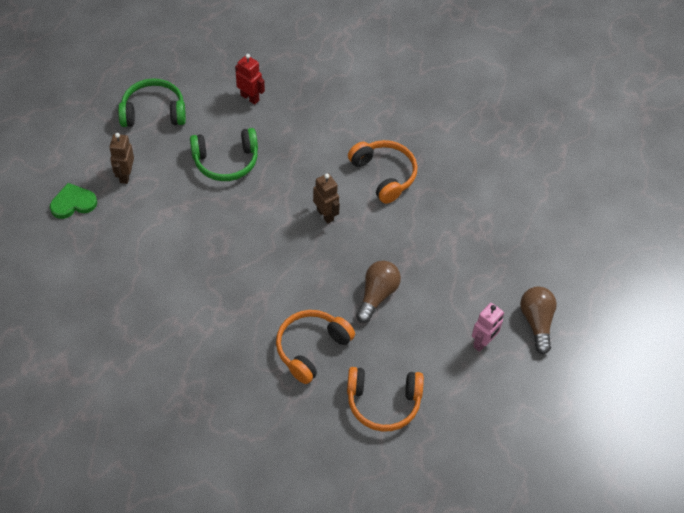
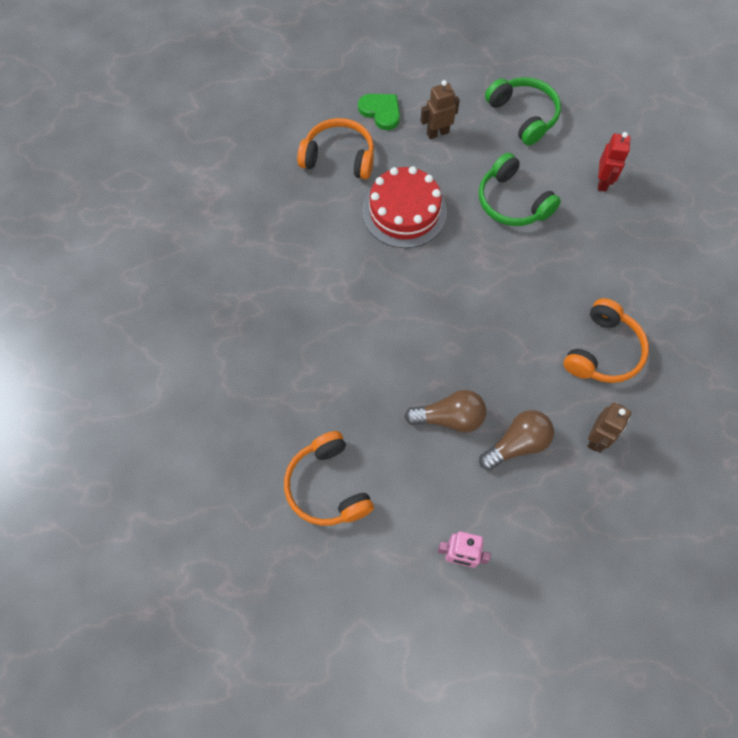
camera: 65 degrees right, 10 degrees up
(182, 235) = (404, 211): none -> red cake
(311, 348) = (350, 387): orange headphones -> orange headphones (339, 157)
(325, 215) = (513, 320): brown robot -> brown robot (597, 439)
(536, 322) = (522, 607): brown light bulb -> brown light bulb (517, 444)

